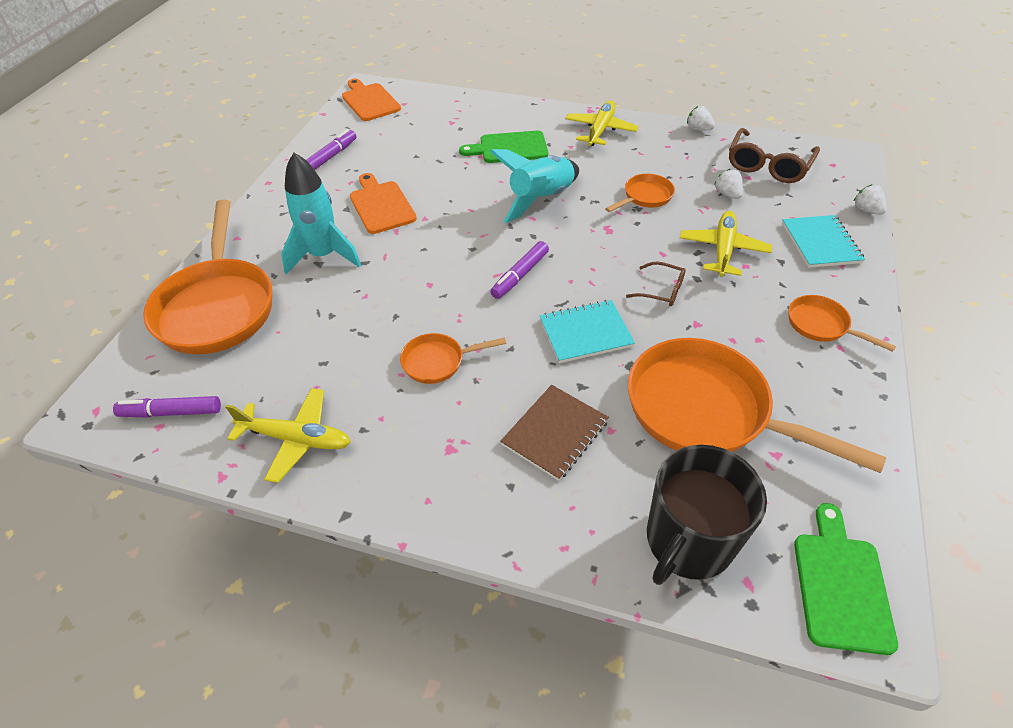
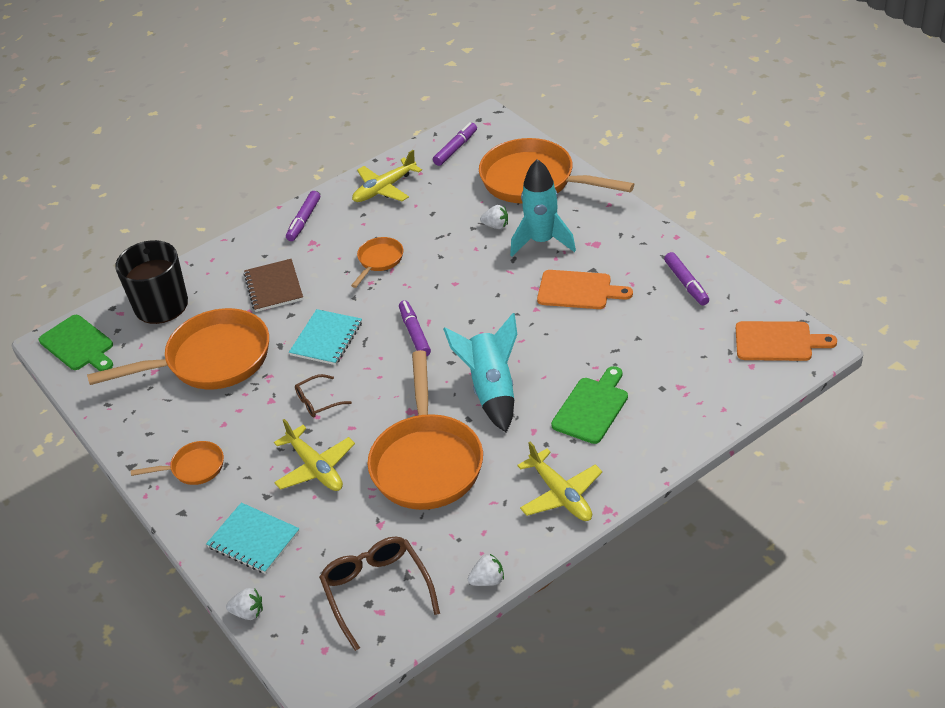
camera: 130 degrees right, 5 degrees down
(414, 489) = (304, 220): none -> purple marker
(645, 197) = (426, 461): orange pan -> orange pan, size x2.12
(727, 194) = (371, 524): white strawberry -> white strawberry (496, 226)

